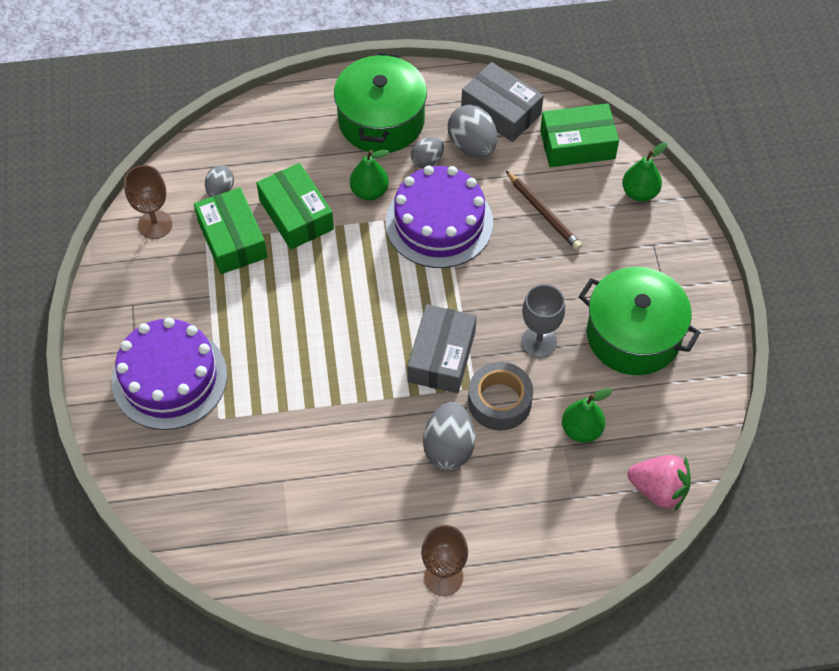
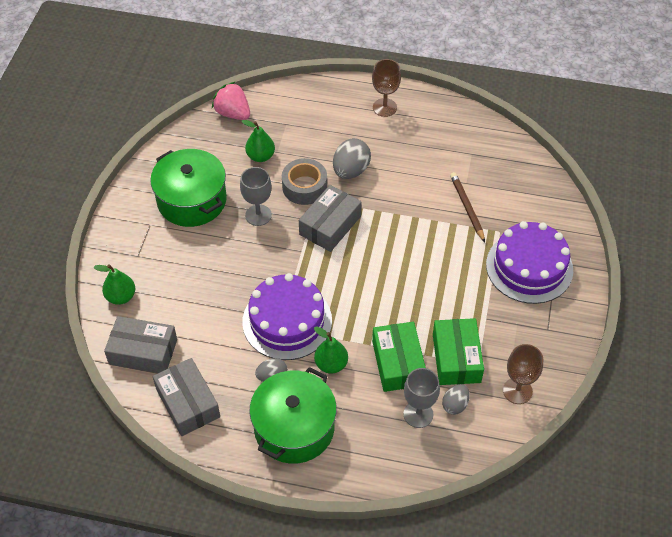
camera: 160 degrees left, 5 degrees down
(257, 170) = (418, 414): none -> grey goblet
(472, 146) = (228, 378): grey egg -> none
(543, 213) = (203, 304): brown pencil -> brown pencil (467, 207)
(577, 144) = (143, 352): green box -> grey box

